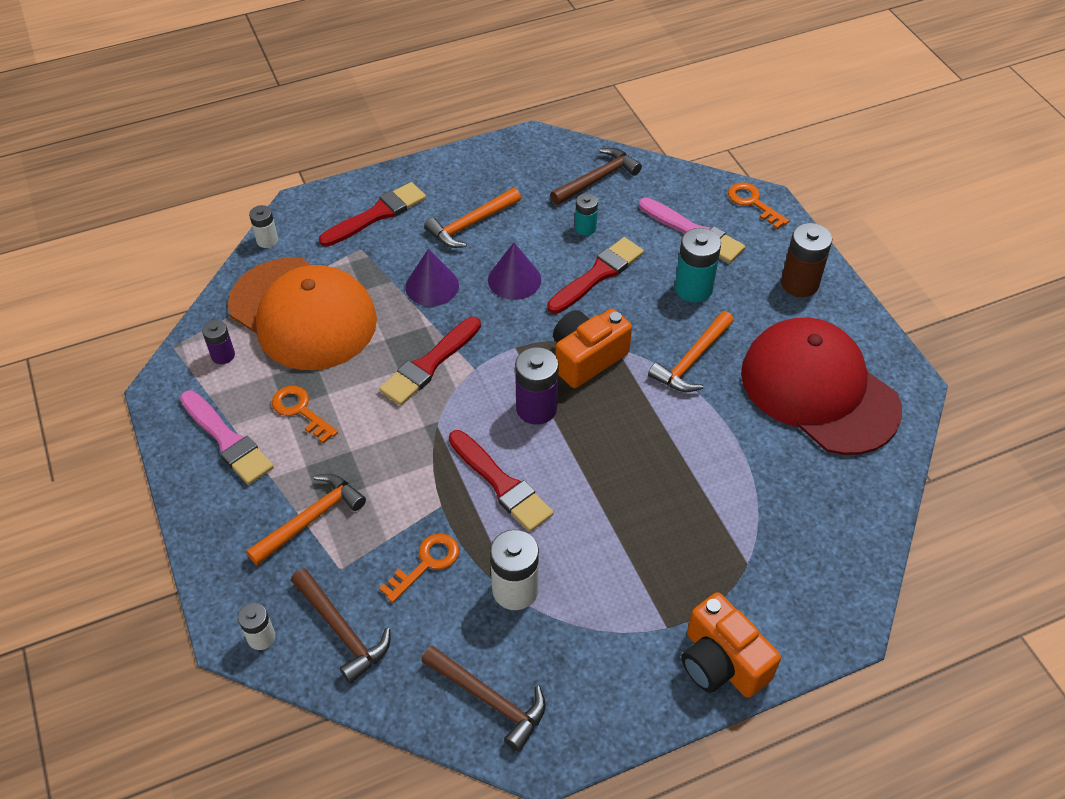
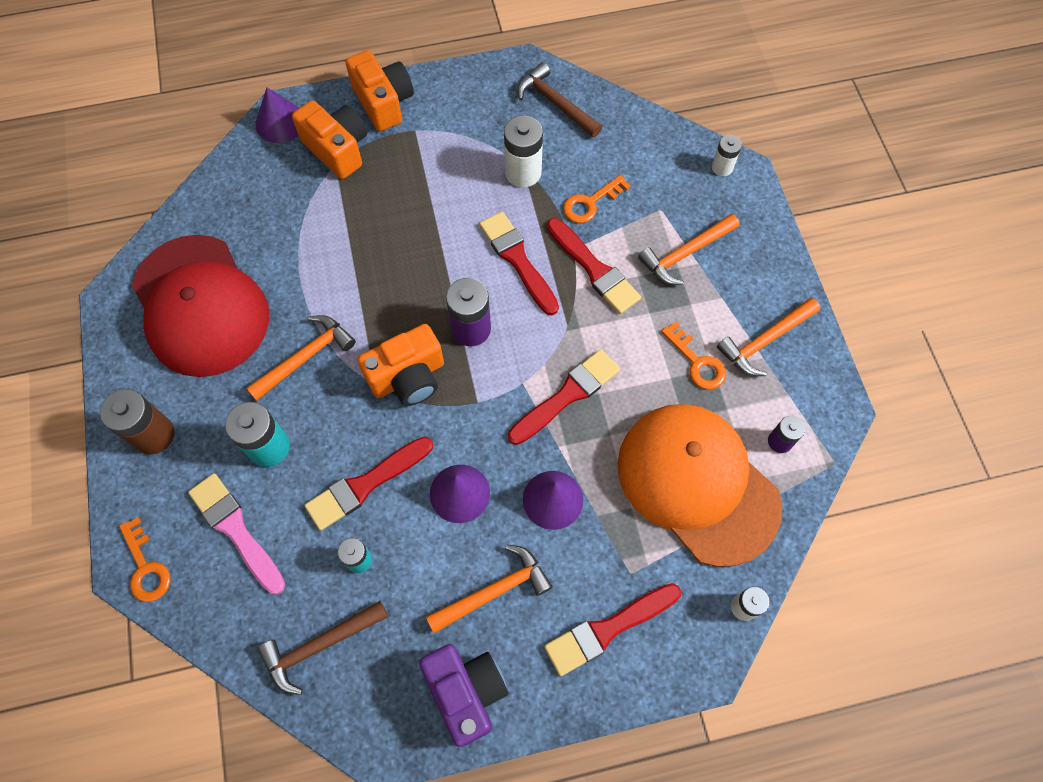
camera: 170 degrees left, 15 degrees up
(227, 440) = (765, 341): pink brush -> orange hammer
(342, 630) = (660, 163): brown hammer -> none
(414, 486) = (594, 269): none -> red brush
(480, 170) = (466, 691): none -> purple camera
(754, 584) = (337, 149): none -> orange camera
(842, 610) = (280, 122): none -> purple cone

